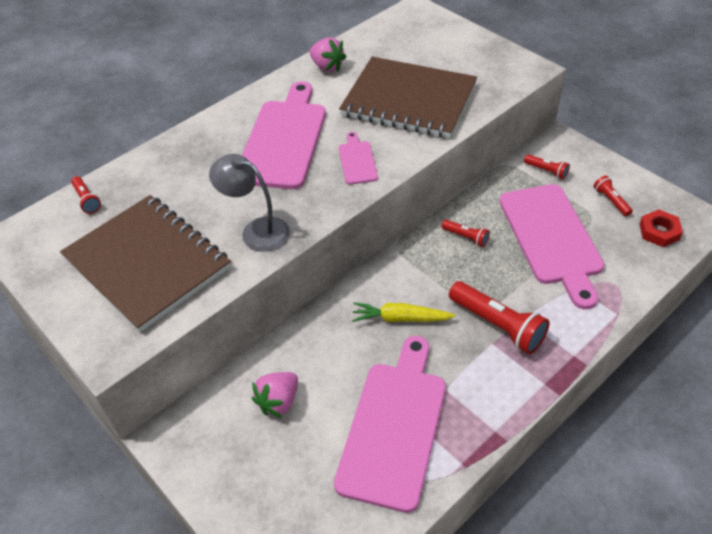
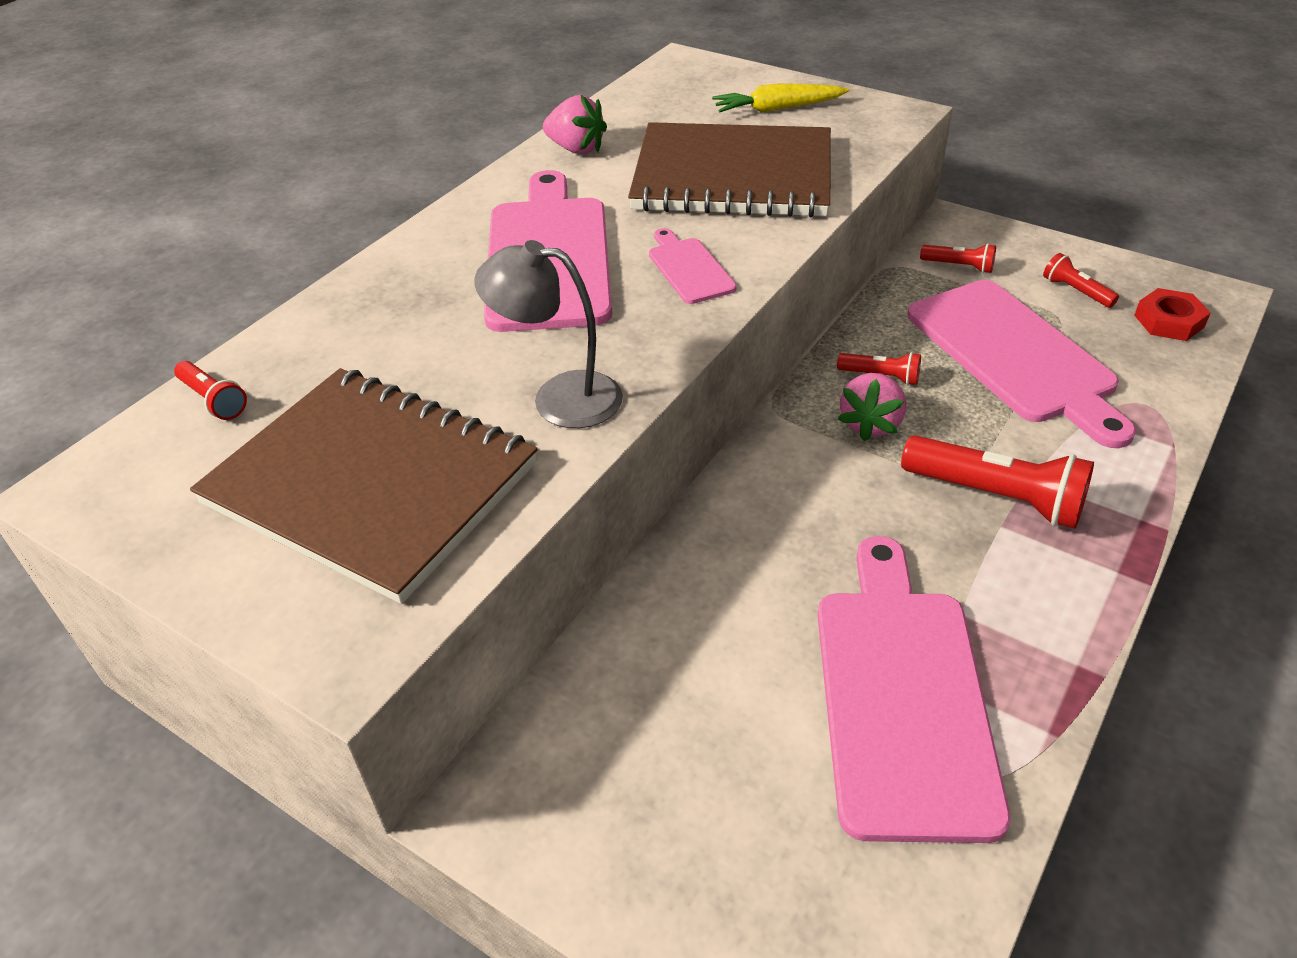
camera: 15 degrees left, 5 degrees down
(279, 401) = (674, 696): pink strawberry -> pink strawberry (871, 424)
(400, 318) = (831, 516): yellow carrot -> yellow carrot (777, 109)

